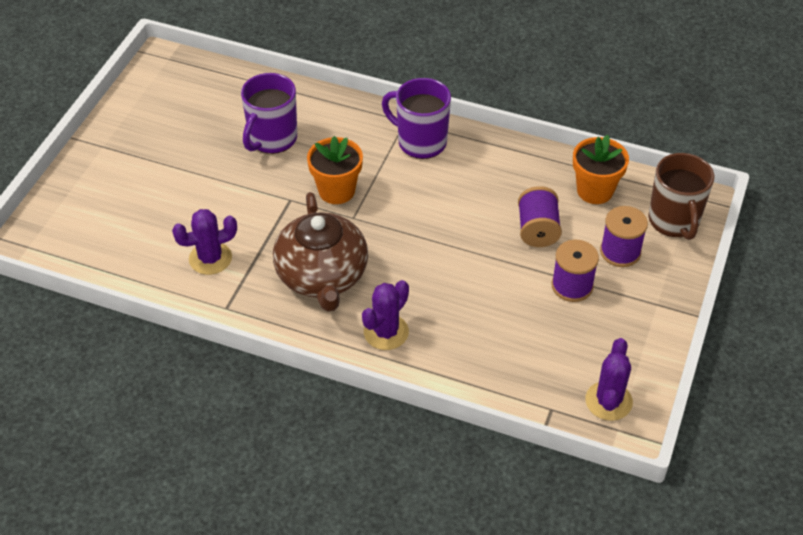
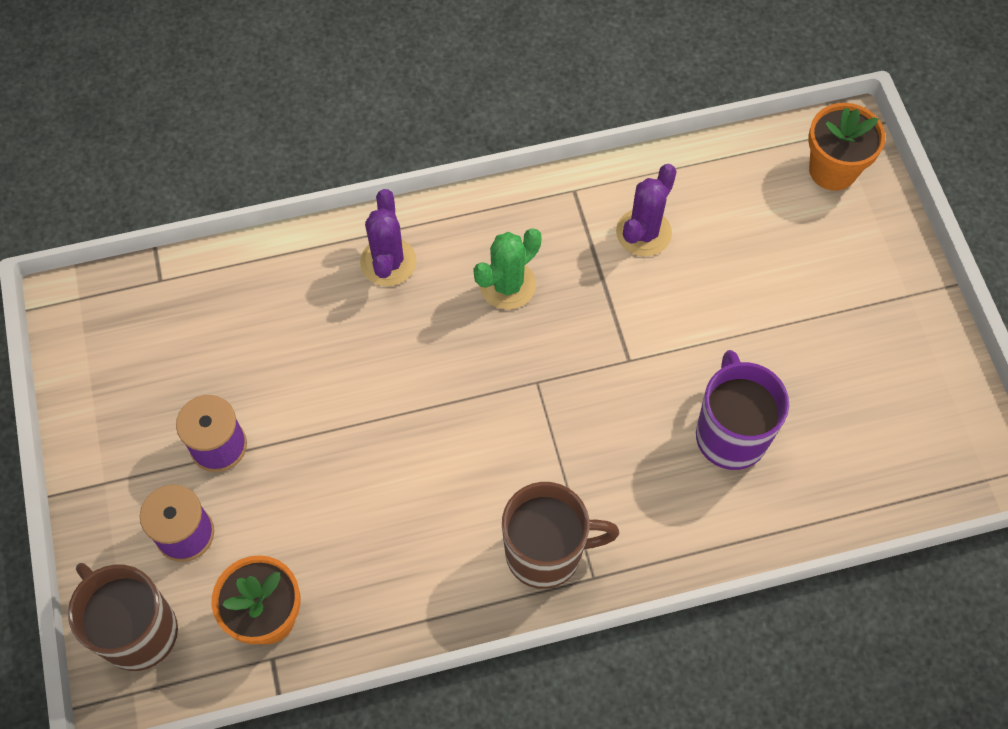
camera: 145 degrees right, 15 degrees up
(322, 276) = (507, 285): brown teapot -> green cactus
(336, 191) = (586, 407): orange flower pot -> orange flower pot (832, 170)
(420, 142) = (546, 553): purple mug -> brown mug
(537, 230) = (306, 503): purple spool -> none
(608, 401) = (103, 324): purple cactus -> none

